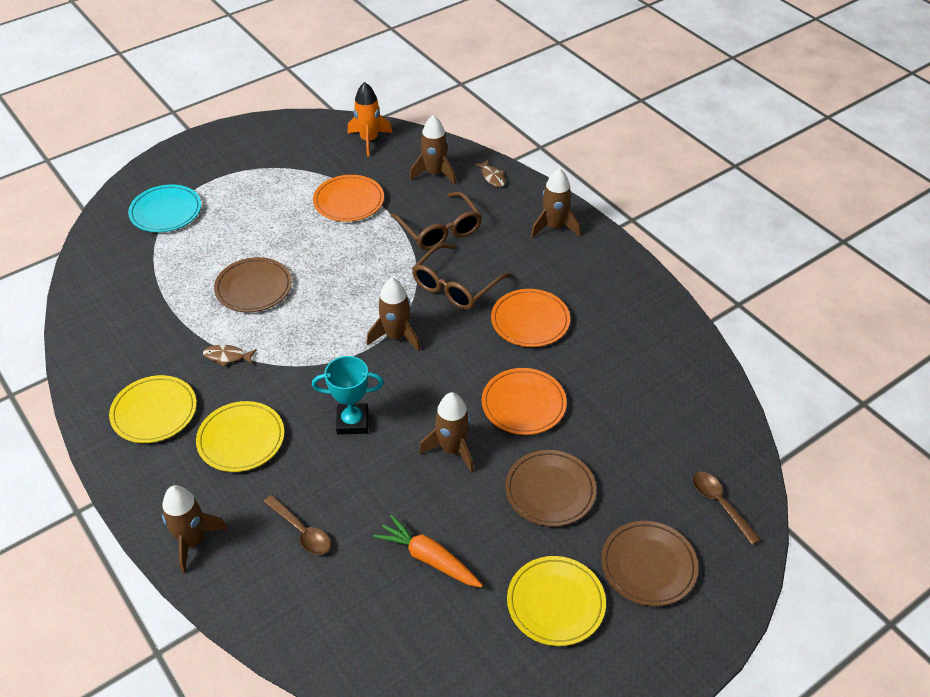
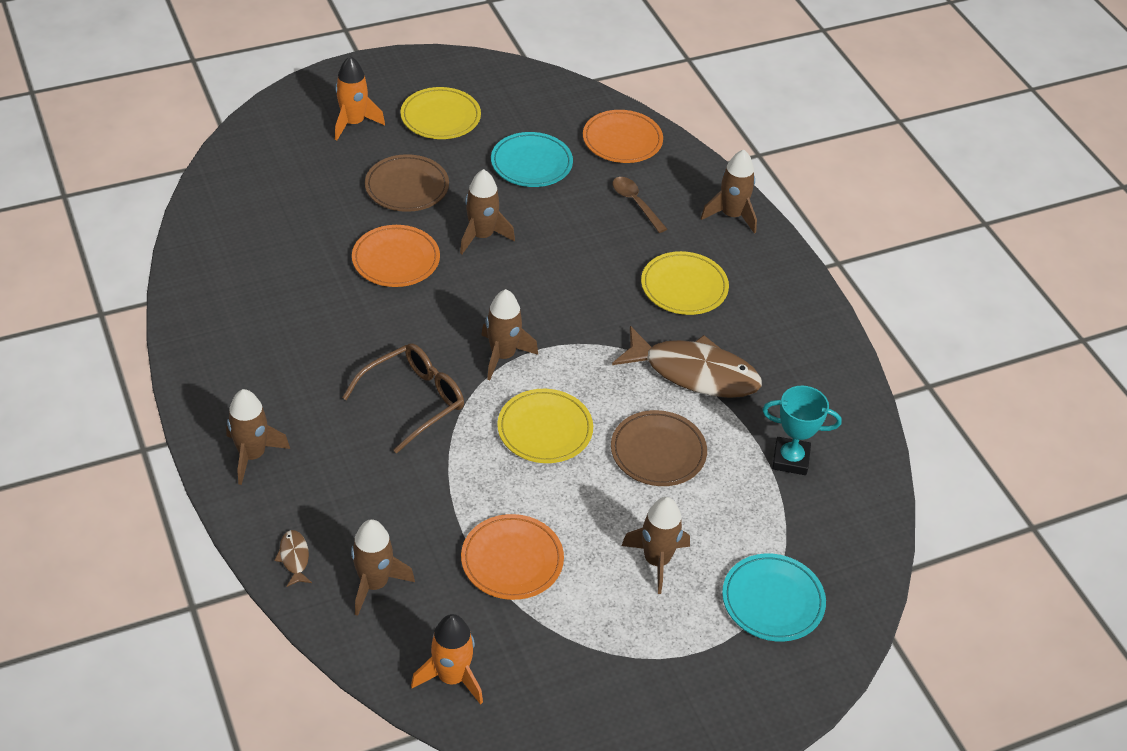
camera: 170 degrees left, 0 degrees up
(154, 412) = (772, 331): yellow plate -> yellow plate (545, 429)
(227, 356) = (694, 373): brown fish -> brown fish, size x2.47
(248, 219) = (656, 561): none -> brown rocket
(352, 422) = (571, 279): turquoise trophy -> turquoise trophy (790, 459)
(428, 558) = (531, 163): orange carrot -> turquoise plate
(440, 230) = (402, 484): brown glasses -> none
(530, 321) = (347, 340): orange plate -> orange plate (622, 140)
(648, 566) = (353, 123): brown plate -> orange rocket
(720, 504) = (265, 148): brown spoon -> none

